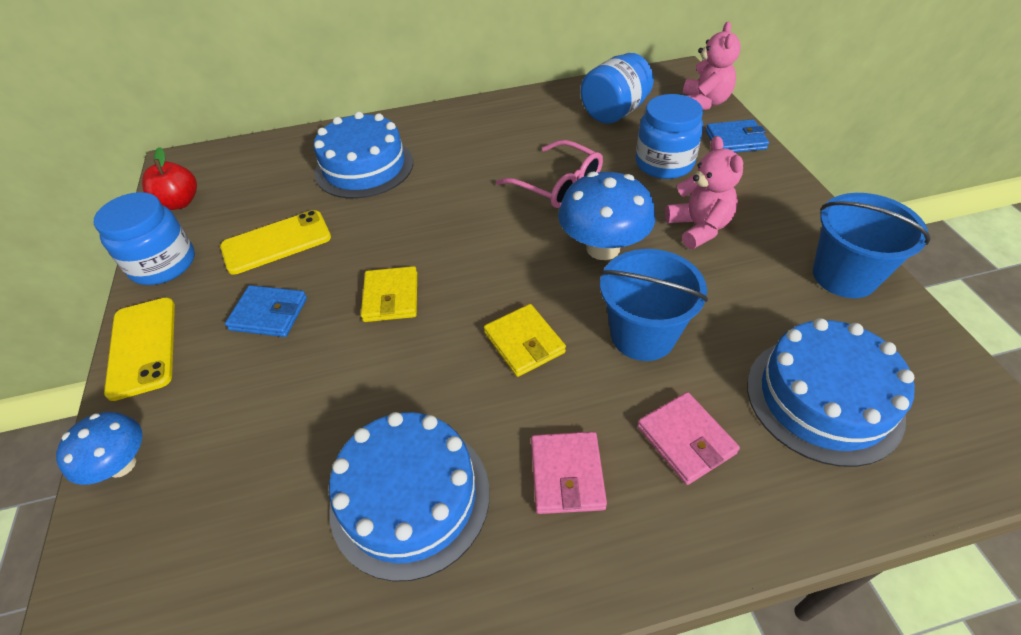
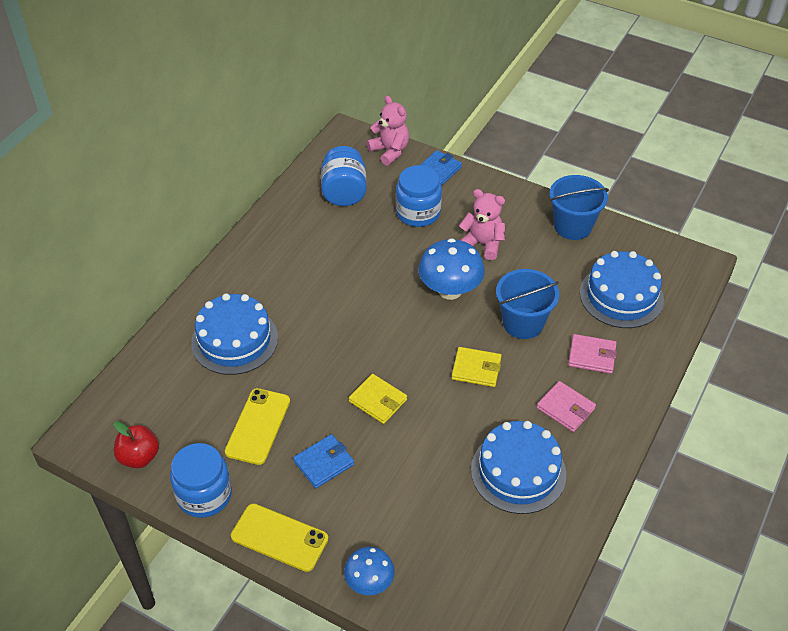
camera: 50 degrees left, 0 degrees up
(557, 184) = (375, 268): pink glasses -> none

